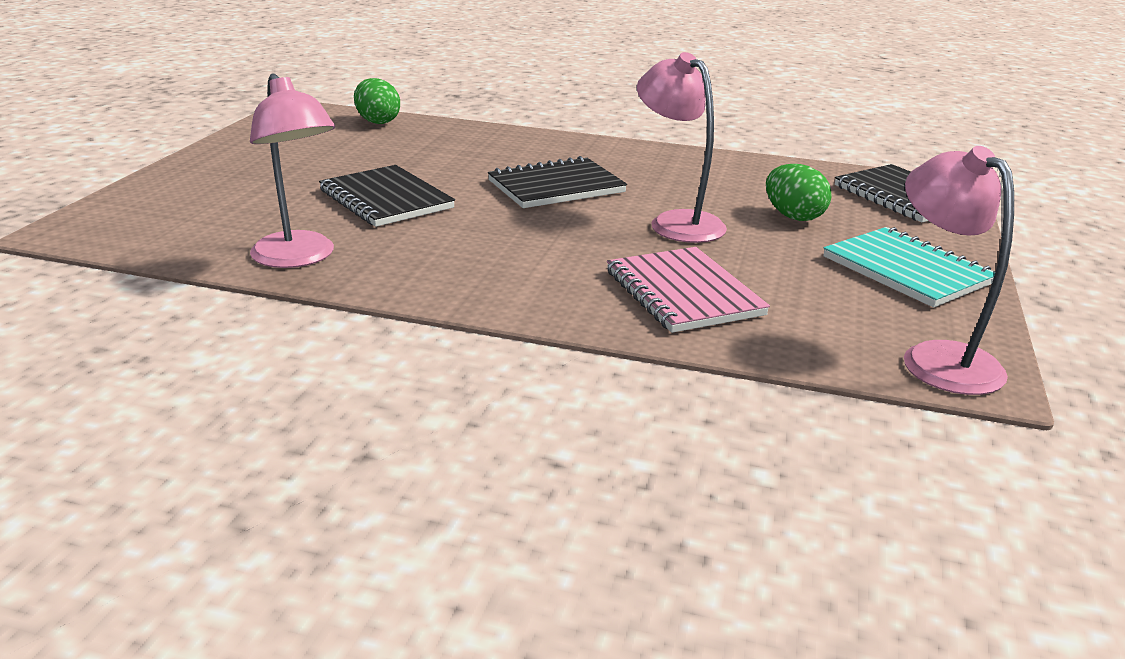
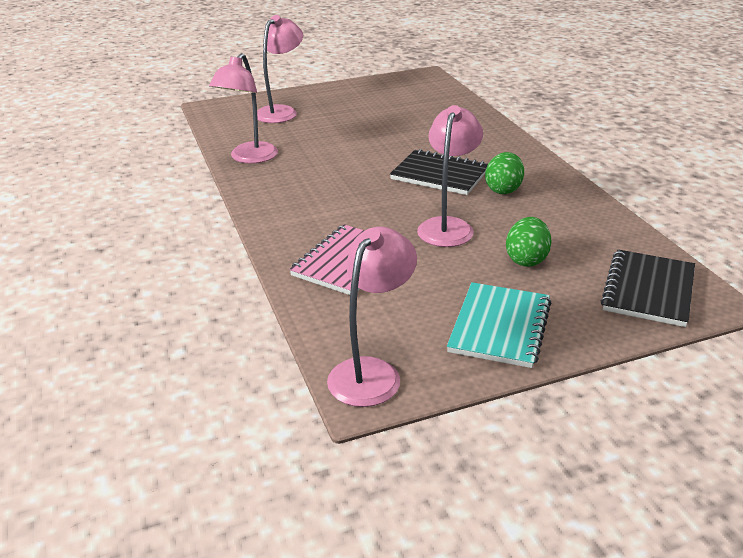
camera: 55 degrees right, 5 degrees up
(203, 198) = (281, 111): none -> pink lamp
(377, 121) = (447, 97): green egg -> green egg (503, 189)
(386, 199) = (345, 145): black notebook -> none

